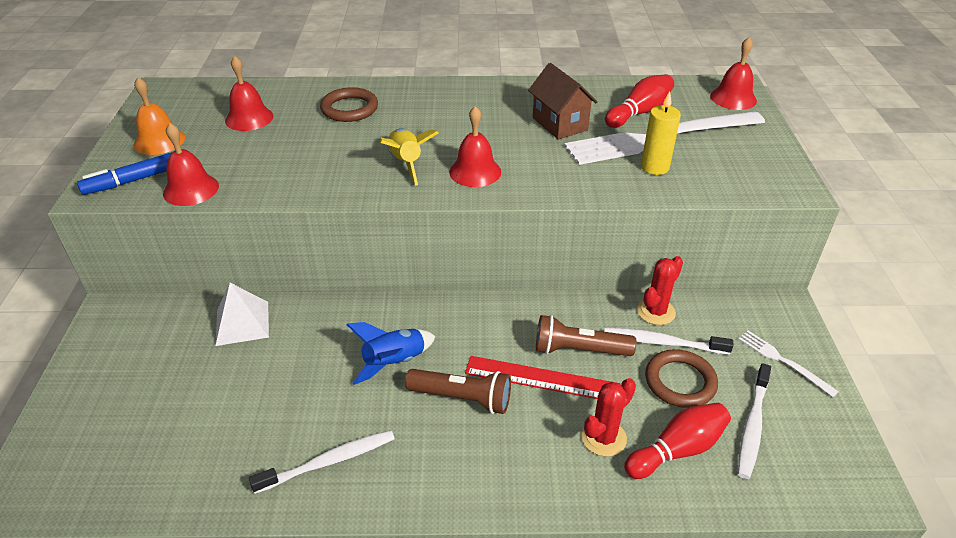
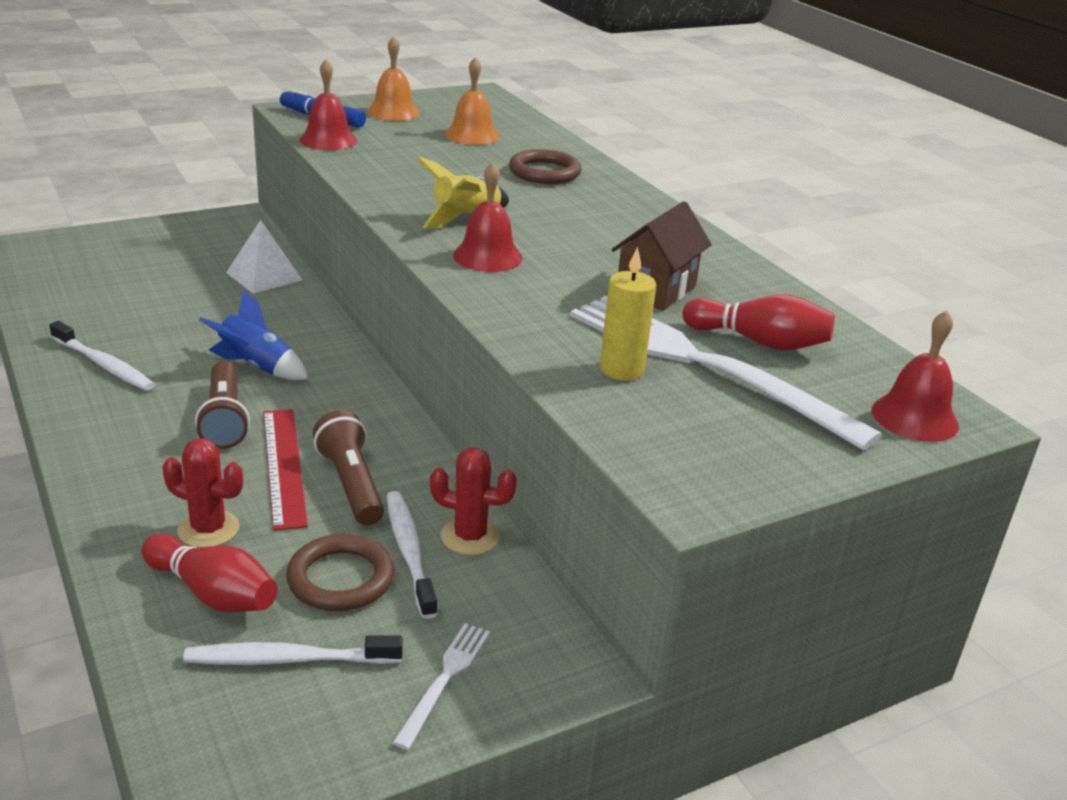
camera: 60 degrees right, 10 degrees down
(249, 118) = (472, 135): red bell -> orange bell

